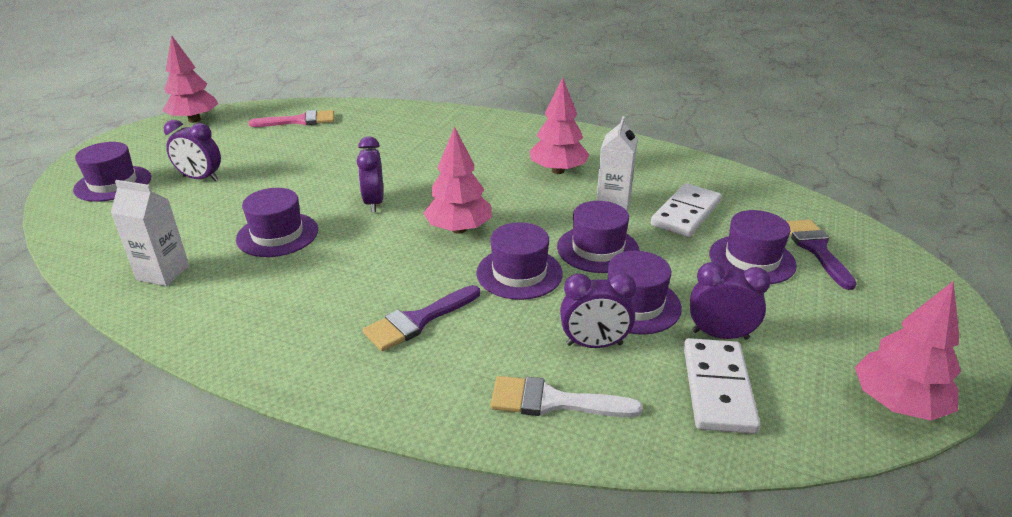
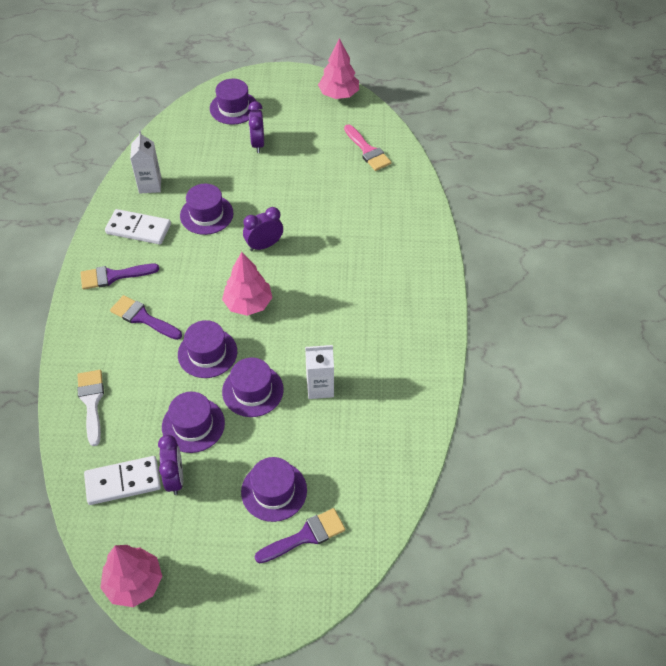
camera: 70 degrees right, 20 degrees up
(311, 338) = (114, 276): none -> purple brush
(558, 171) = (360, 338): pink tree -> none
(594, 344) = (146, 411): purple clock -> none
(686, 213) = (326, 439): white domino -> white domino (138, 229)

